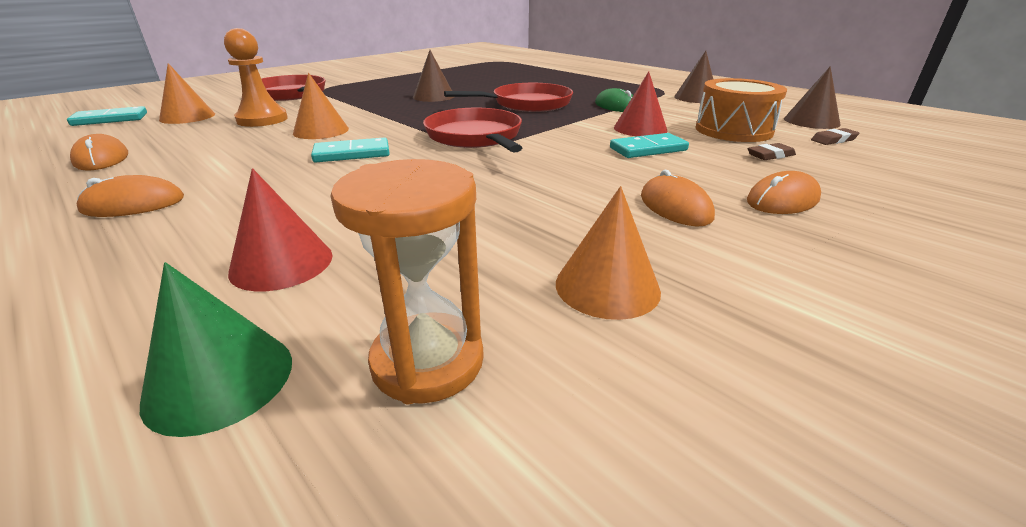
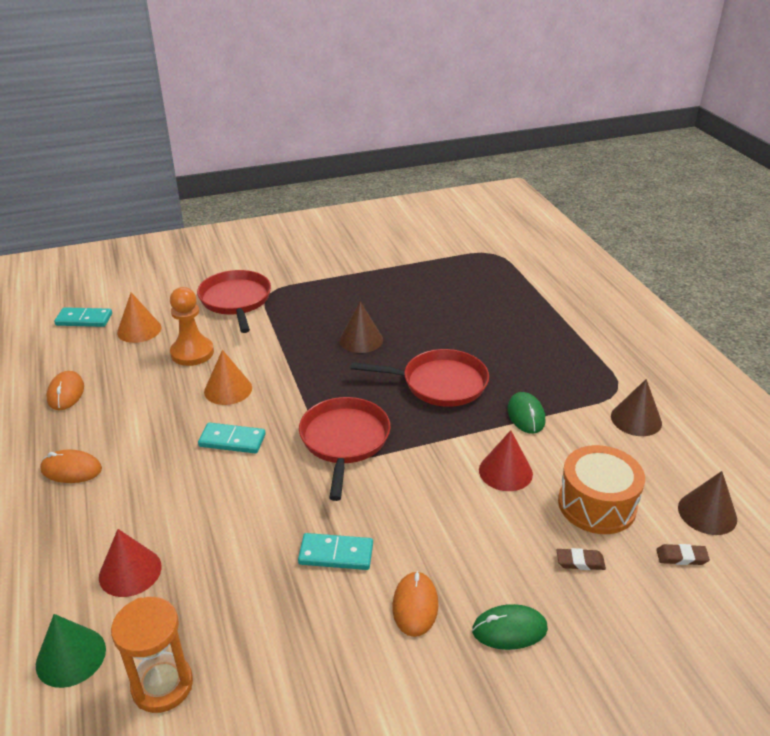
camera: 25 degrees right, 5 degrees up
(607, 286) = (293, 669): orange cone -> none
(648, 149) = (476, 513): turquoise domino -> turquoise domino (336, 554)
(782, 200) = (509, 629): orange mouse -> green mouse

